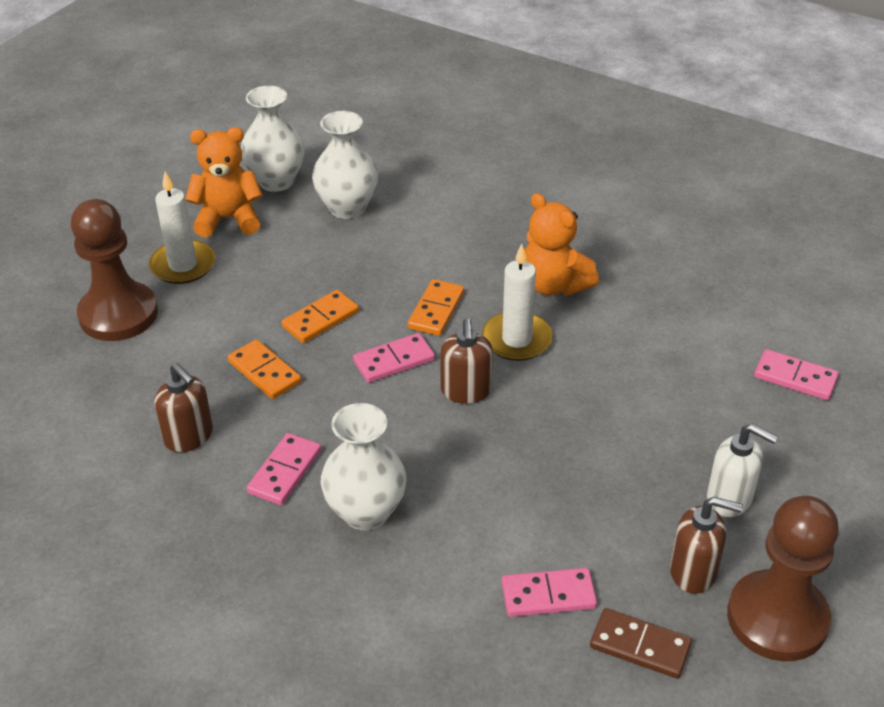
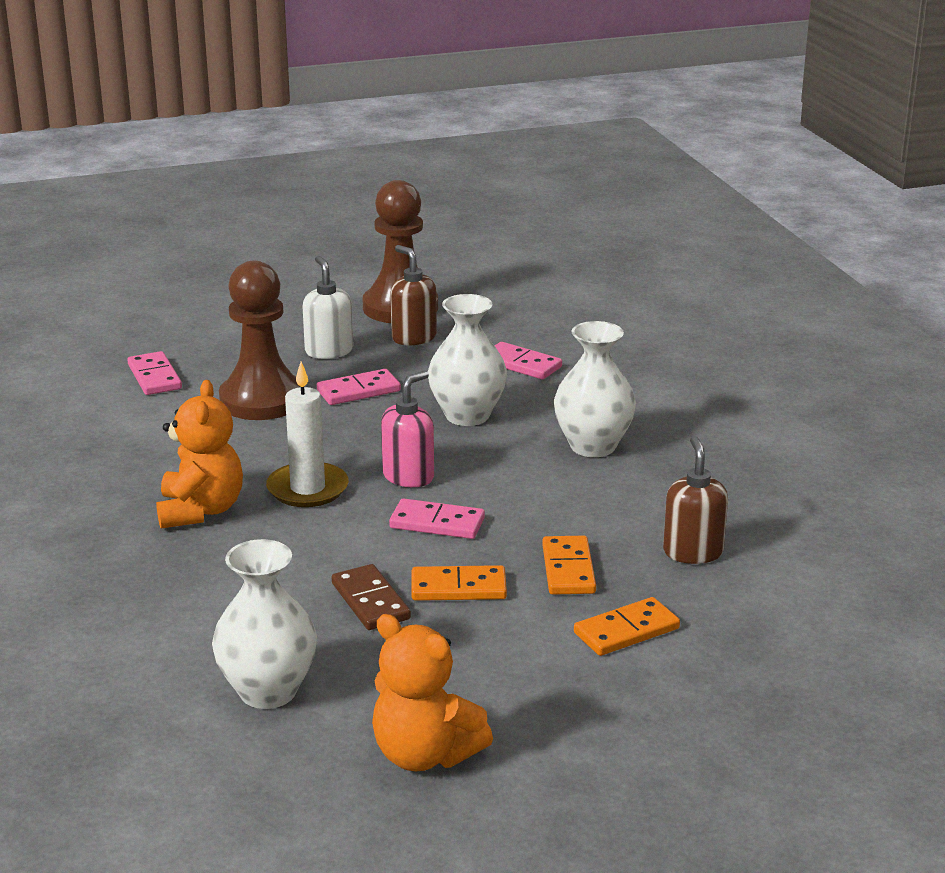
camera: 140 degrees left, 15 degrees down
(118, 314) = (673, 699): brown pawn -> brown pawn (262, 400)
(183, 265) = (544, 721): white candle -> none
(276, 181) = (300, 778): white vase -> white vase (467, 415)
(284, 471) = (630, 494): pink domino -> pink domino (358, 391)
(436, 310) = (338, 542): orange domino -> orange domino (626, 631)
(466, 391) = (408, 476): brown soap dispenser -> pink soap dispenser
(640, 646) = (498, 329): brown domino -> brown domino (370, 601)

